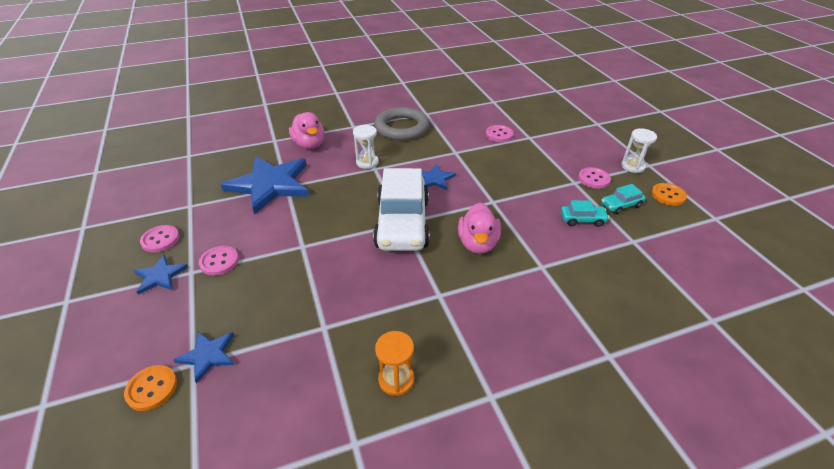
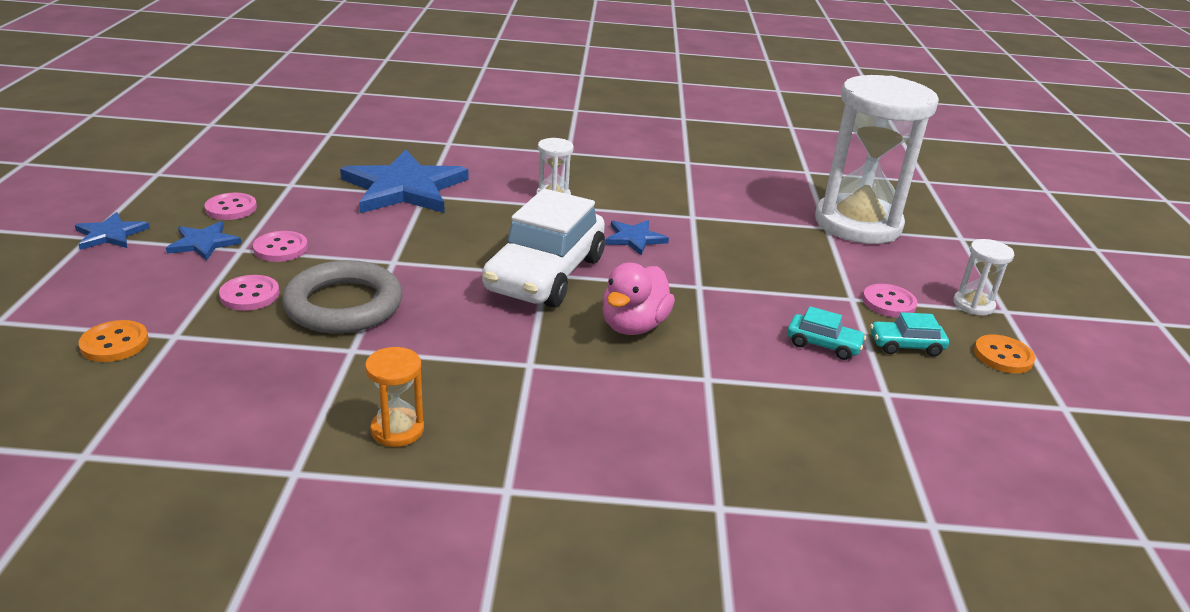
camera: 20 degrees right, 10 degrees down
(208, 355) = (197, 333): blue star -> blue star (110, 234)
(309, 144) = (491, 158): pink duck -> none
(402, 128) = (636, 170): grey ring -> grey ring (344, 305)
(499, 134) = (780, 212): pink button -> pink button (250, 295)
(543, 130) = (857, 224): none -> white hourglass

